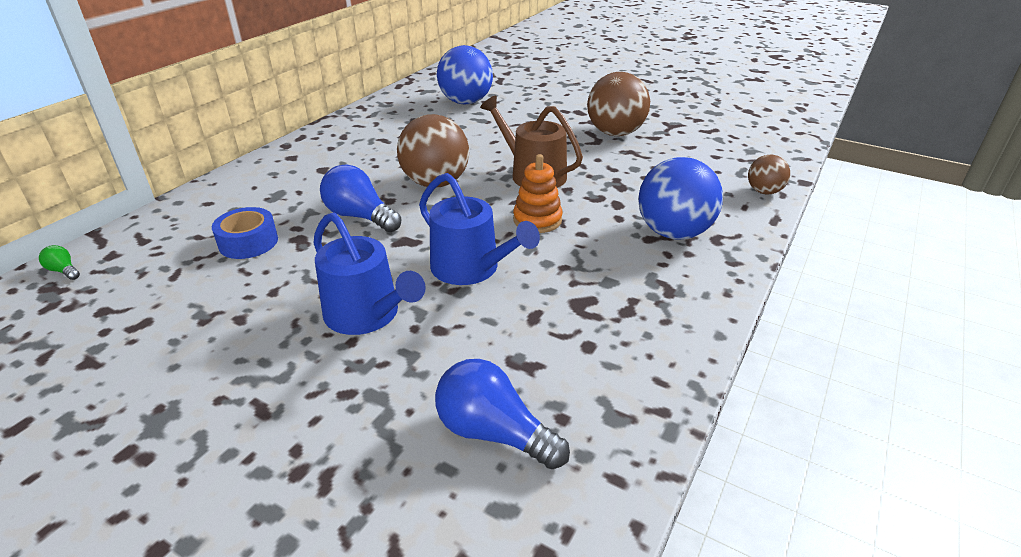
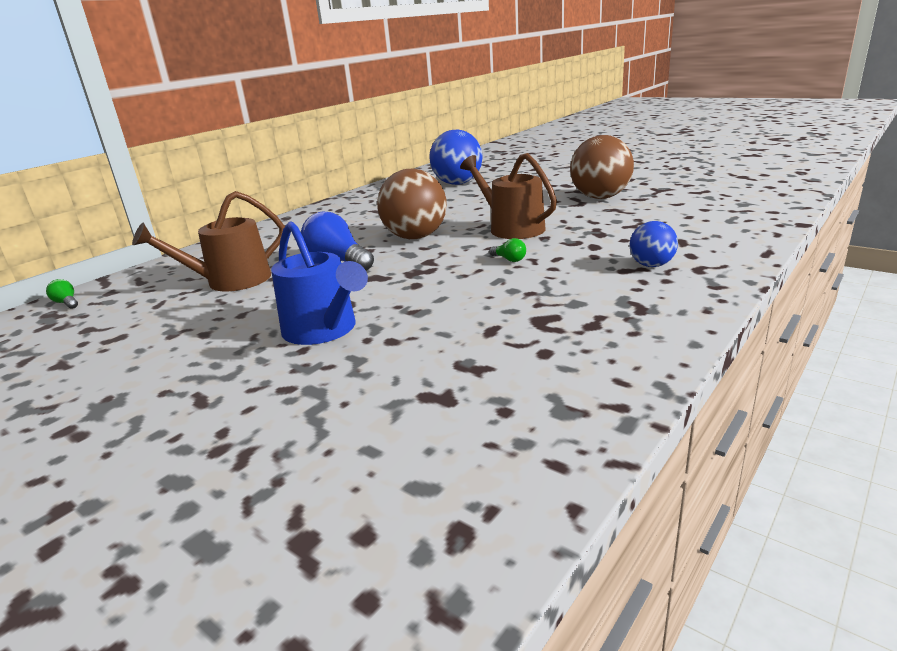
camera: 10 degrees right, 10 degrees down
(248, 242) = (231, 281): blue tape -> brown watering can
(471, 268) = (434, 295): blue watering can -> none
(493, 432) = (427, 421): blue light bulb -> none
(537, 220) = (509, 259): orange stacking toy -> green light bulb
(673, 233) = (651, 265): blue ball -> blue ball, size x0.54
(764, 191) = (755, 232): brown ball -> none

